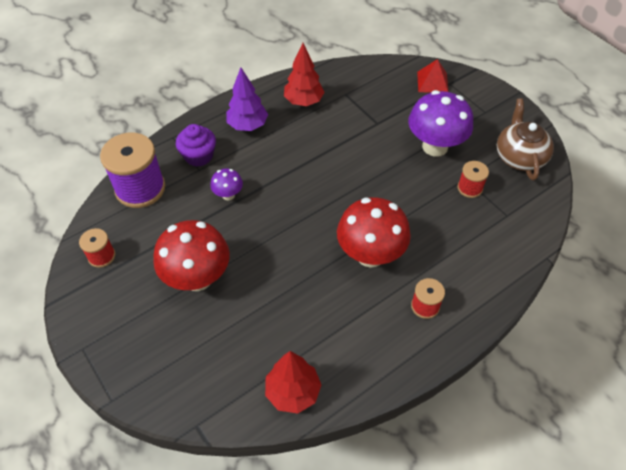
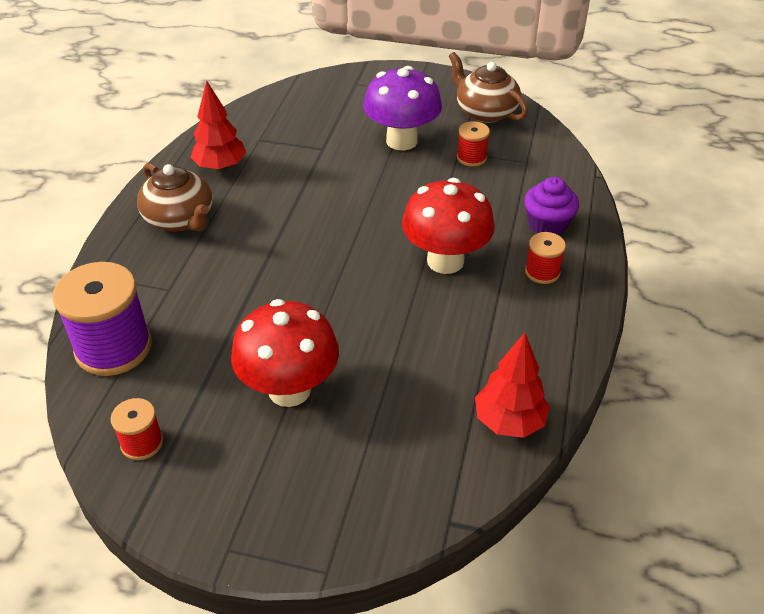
camera: 40 degrees left, 10 degrees down
(199, 156) = (153, 277): purple cupcake -> purple cupcake (547, 224)
(228, 195) = (233, 294): purple mushroom -> none
(247, 125) = (180, 219): purple tree -> brown teapot
(432, 82) = (338, 90): red pyramid -> none

